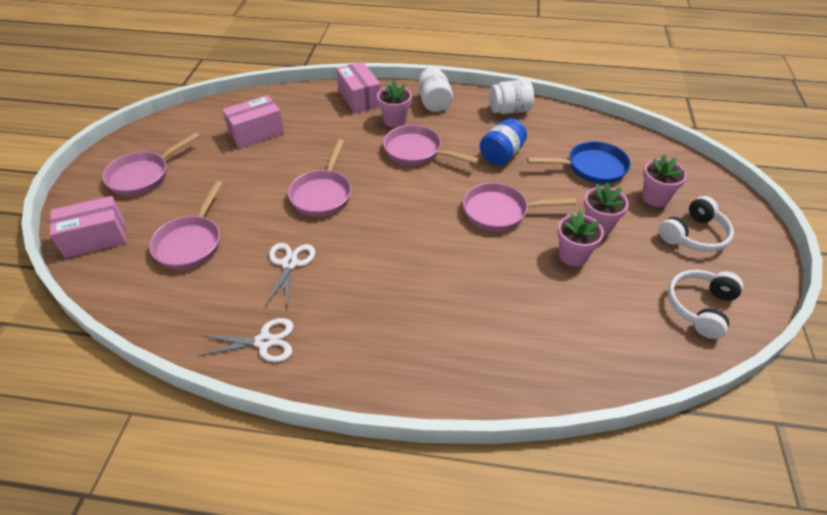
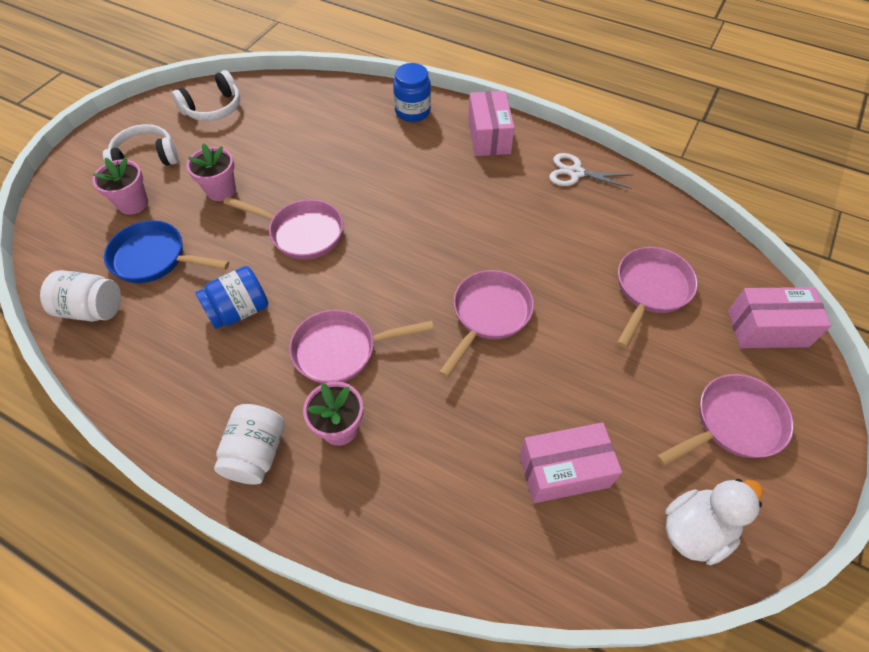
camera: 160 degrees left, 10 degrees up
(179, 128) = (695, 529): none -> white duck
(290, 263) = (543, 236): white scissors -> none
(359, 98) = (371, 510): pink box -> pink box (489, 136)
(417, 152) = (341, 350): pink pan -> pink pan turned 120 degrees clockwise
(481, 373) = (412, 111): none -> blue jar
(509, 110) = (160, 393): white jar -> white jar (92, 309)
(573, 255) = (271, 171): pink flower pot -> none

